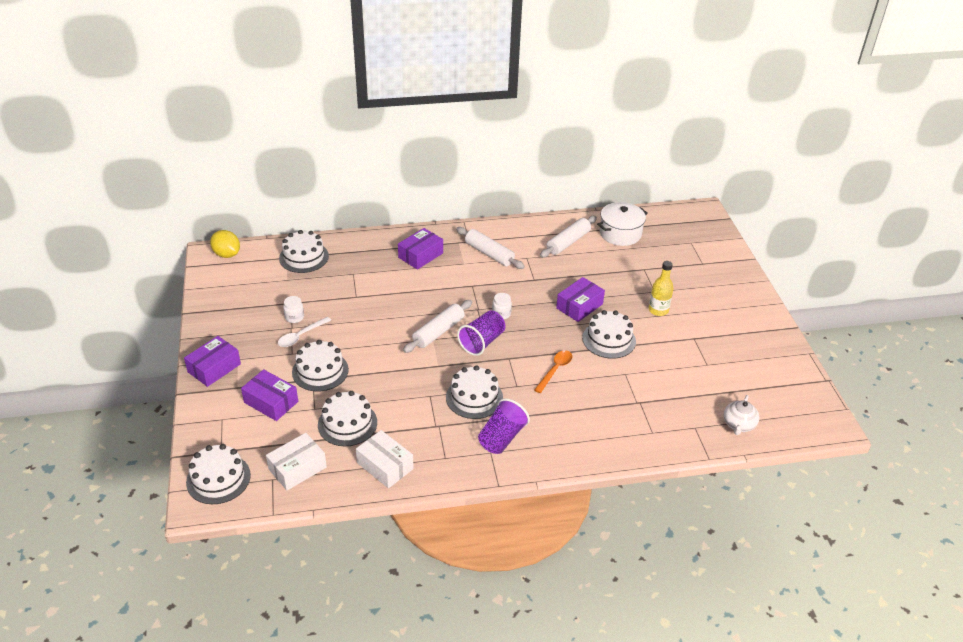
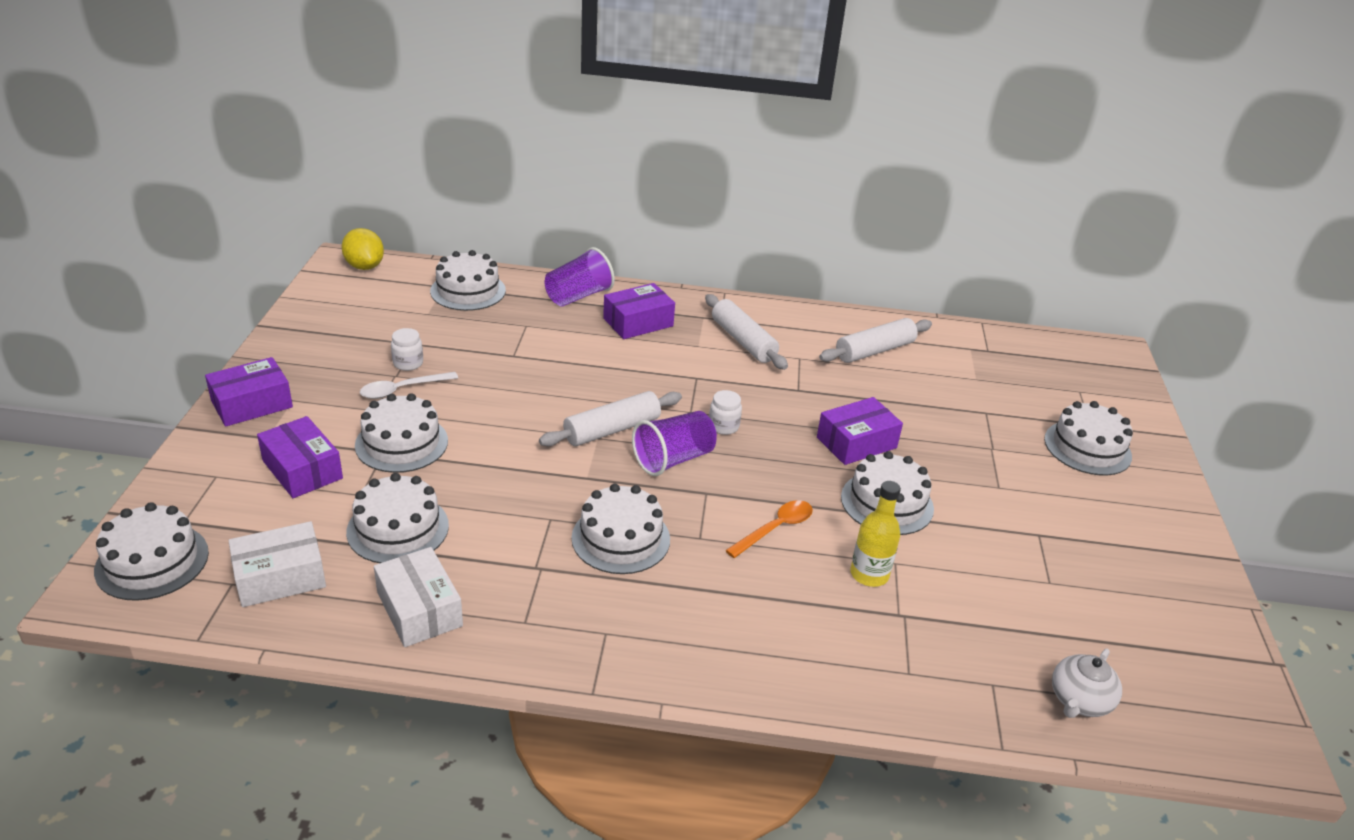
camera: 15 degrees right, 5 degrees down
(501, 438) = (636, 614): purple cup -> purple cup (578, 296)
(620, 233) = (964, 356): white pot -> none
(658, 310) = (989, 477): yellow bottle -> yellow bottle (869, 574)
(705, 278) = (1087, 448): none -> white cake

